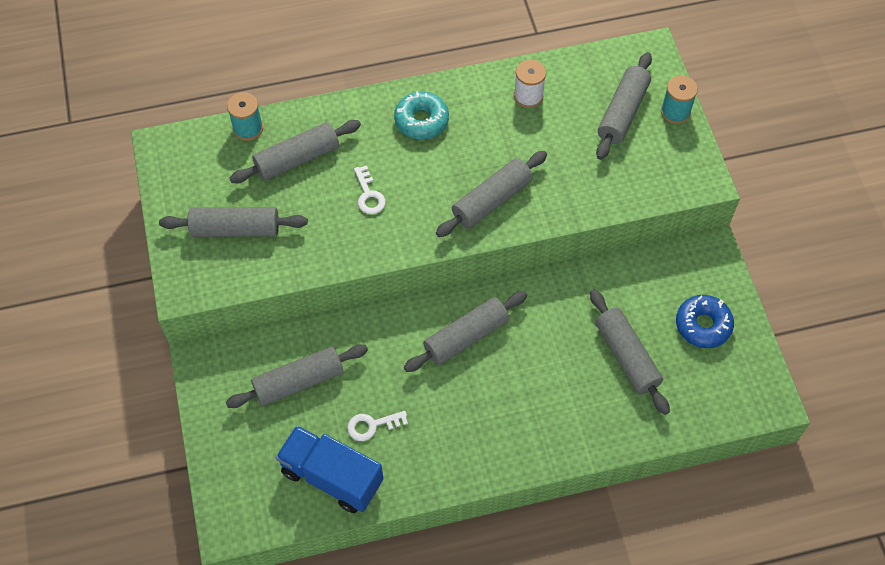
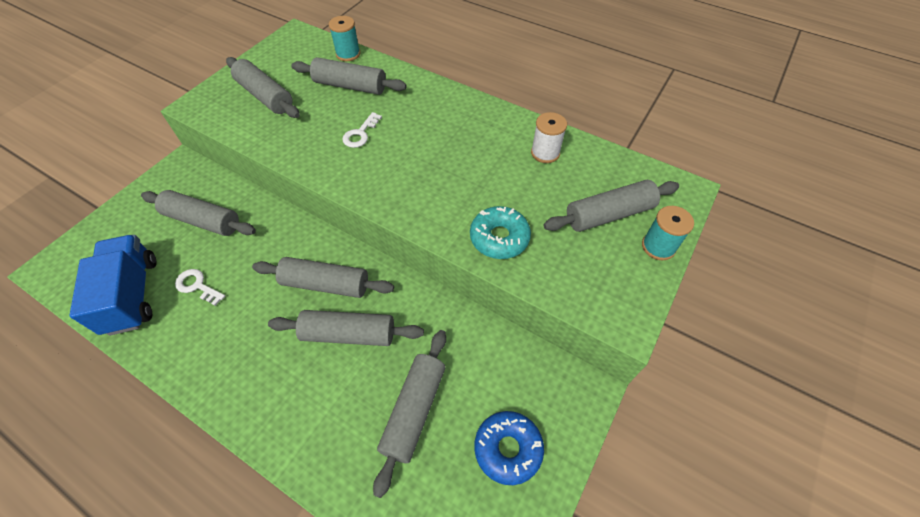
camera: 45 degrees right, 5 degrees down
(421, 120) = (451, 117): turquoise donut -> turquoise donut (499, 238)
(491, 200) = (432, 197): grey rolling pin -> grey rolling pin (349, 334)

